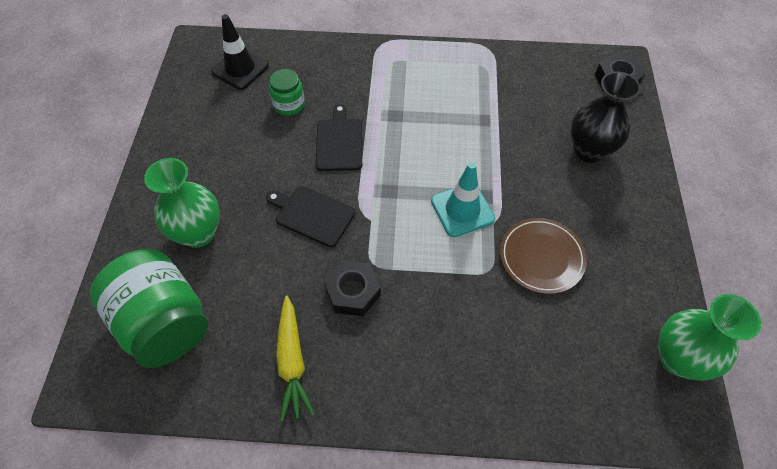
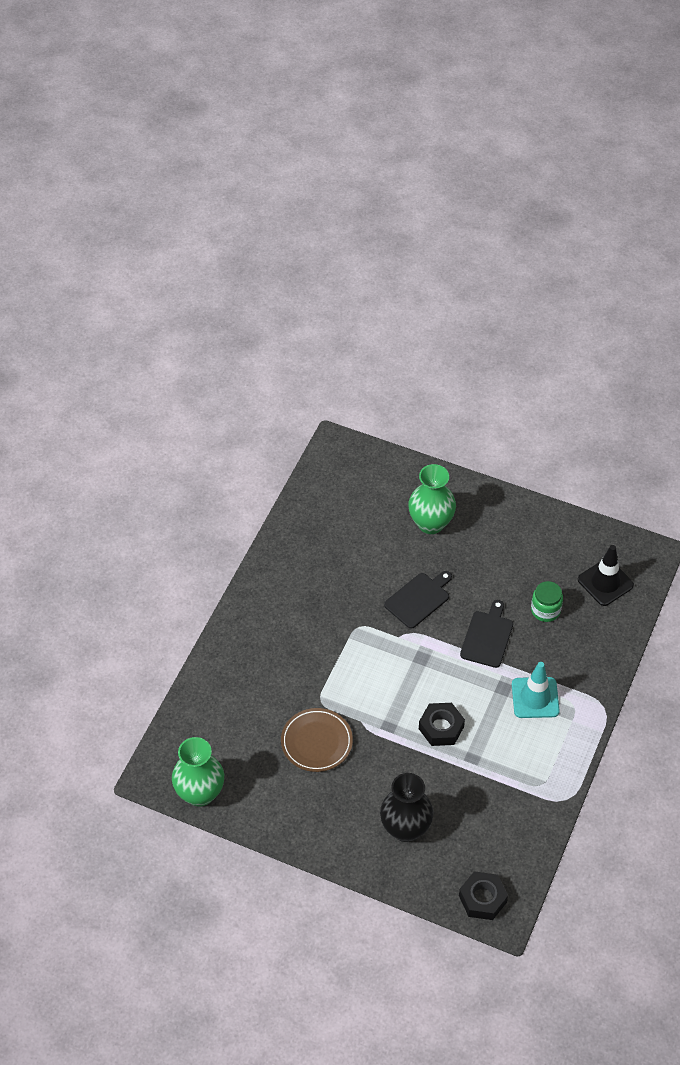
camera: 110 degrees right, 5 degrees down
(165, 323) = (363, 493): green jar -> none
(292, 361) = (303, 559): yellow carrot -> none
(339, 142) = (487, 637): black cutting board -> black cutting board turned 90 degrees counterclockwise
(353, 292) = (340, 607): black nut -> black nut (441, 728)
(462, 210) = (382, 704): turquoise traffic cone -> turquoise traffic cone (535, 698)

